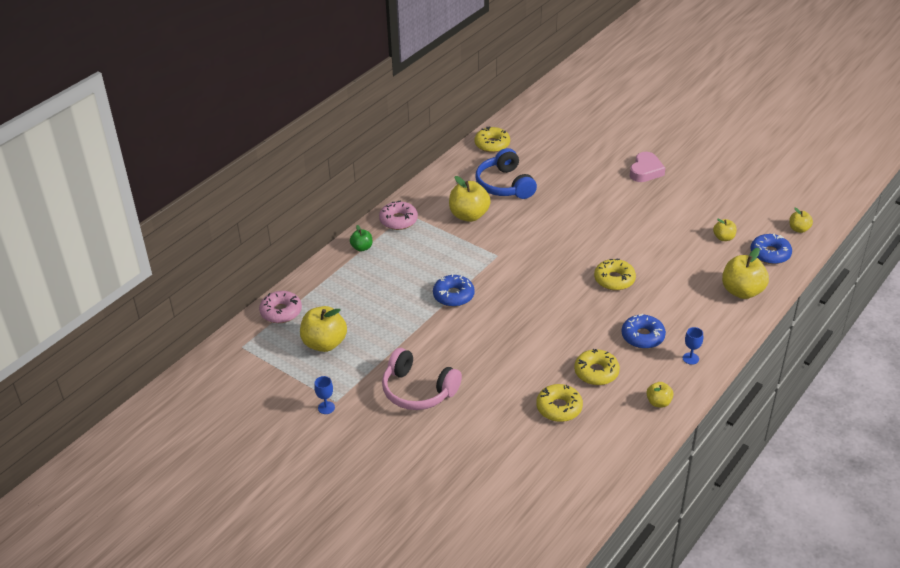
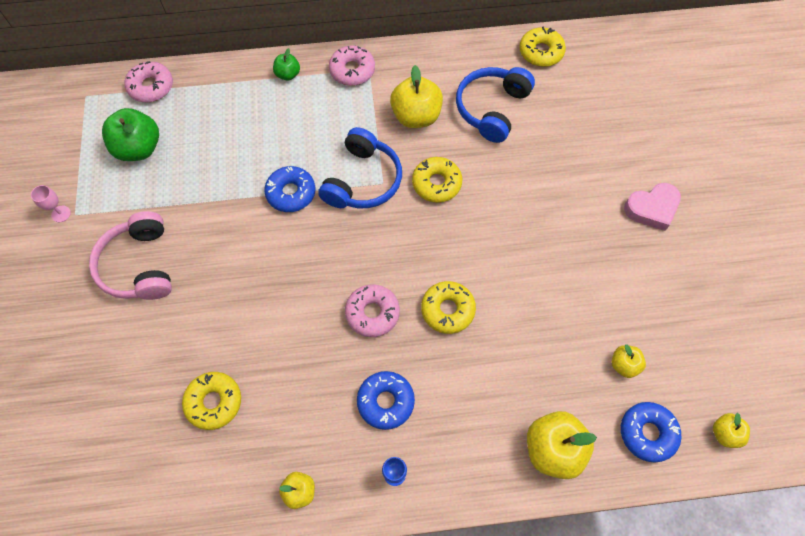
camera: 45 degrees right, 25 degrees up
(324, 343) = (139, 148): yellow apple -> green apple
(326, 408) = (61, 214): blue goblet -> pink goblet
(484, 262) = (362, 180): none -> blue headphones
(580, 309) = (372, 313): none -> pink donut
(596, 372) = (293, 398): yellow donut -> yellow donut (436, 183)

